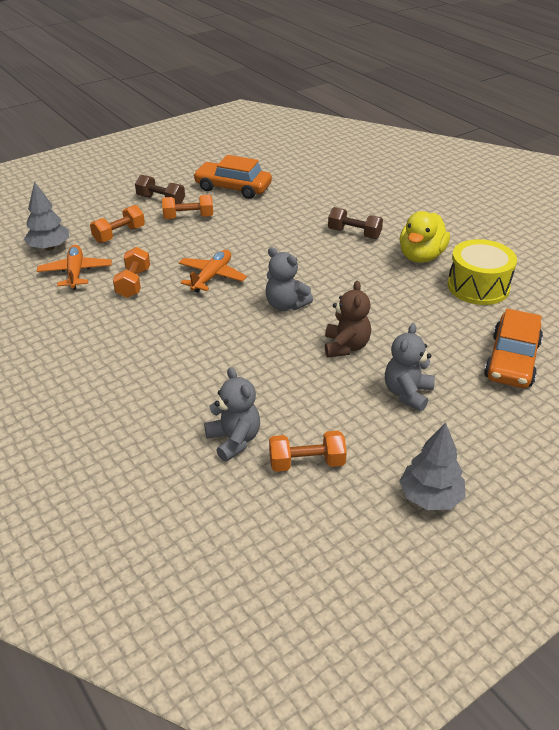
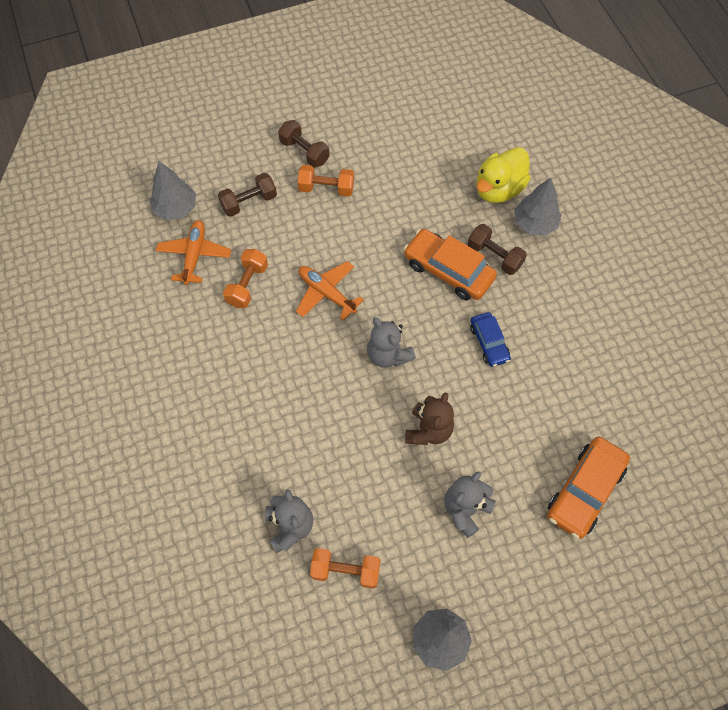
camera: 15 degrees right, 25 degrees up
(119, 234) = (249, 202): orange dumbbell -> brown dumbbell
(212, 277) = (327, 293): orange plane -> orange plane turned 90 degrees counterclockwise
(233, 188) = (387, 145): orange car -> orange car (448, 270)
(375, 283) = (489, 343): none -> blue car
(379, 211) = (534, 223): none -> grey tree
(421, 256) = (553, 311): yellow duck -> yellow duck (498, 189)
(478, 286) = (595, 374): yellow drum -> none

